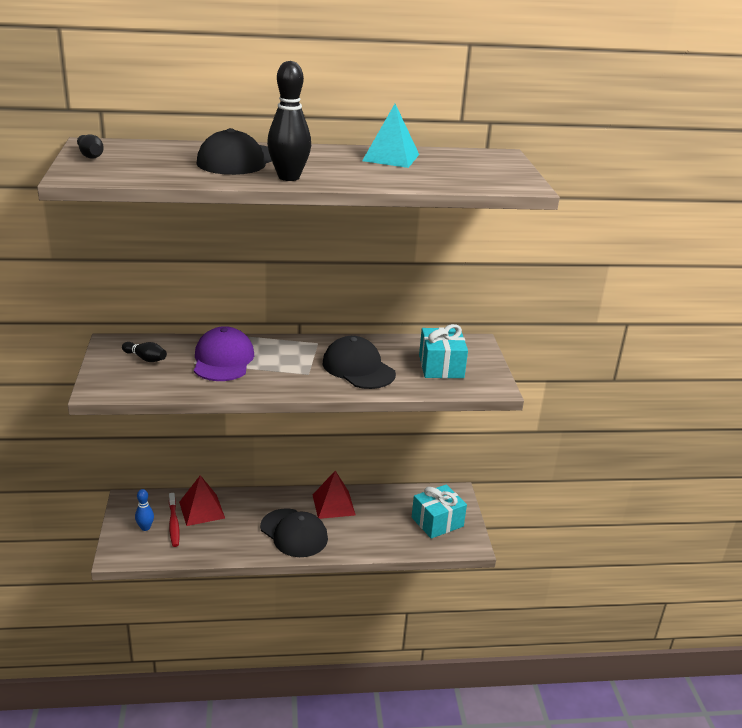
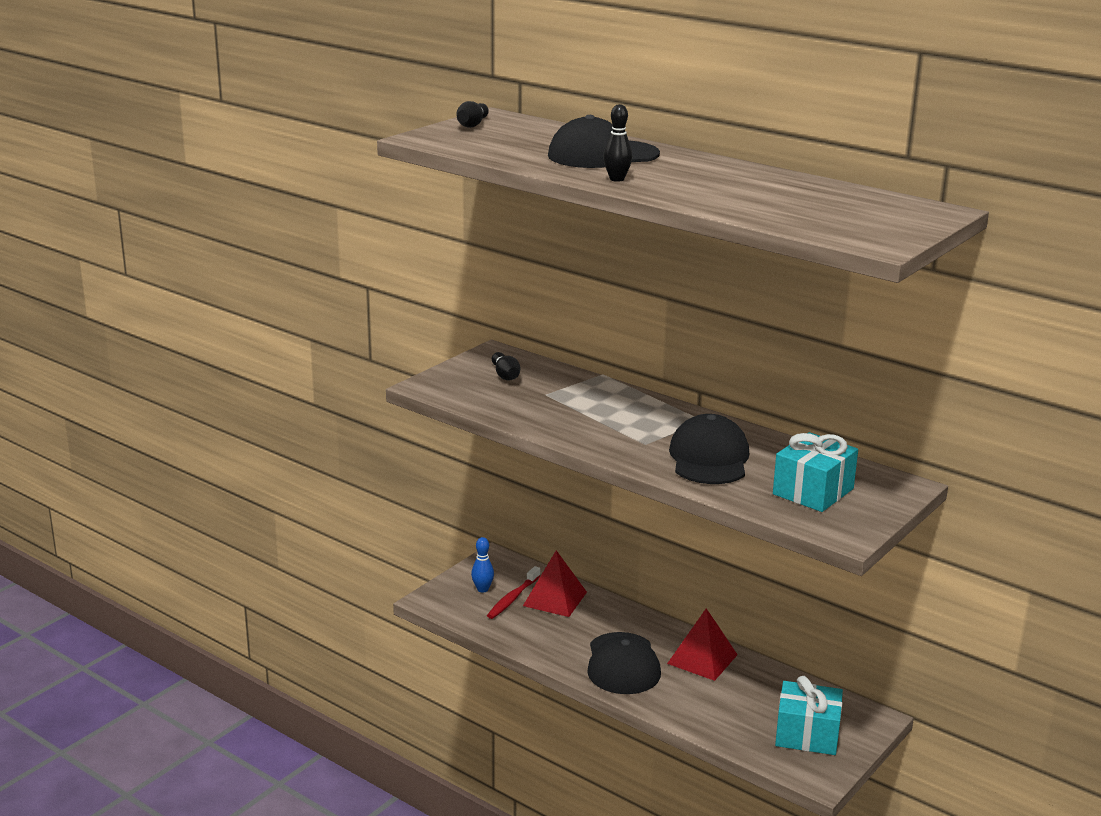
camera: 45 degrees right, 5 degrees down
(223, 360) = (577, 401): purple cap -> none
(289, 177) = (617, 179): black bowling pin -> black bowling pin, size x0.55
(391, 157) = (781, 185): turquoise pyramid -> none

